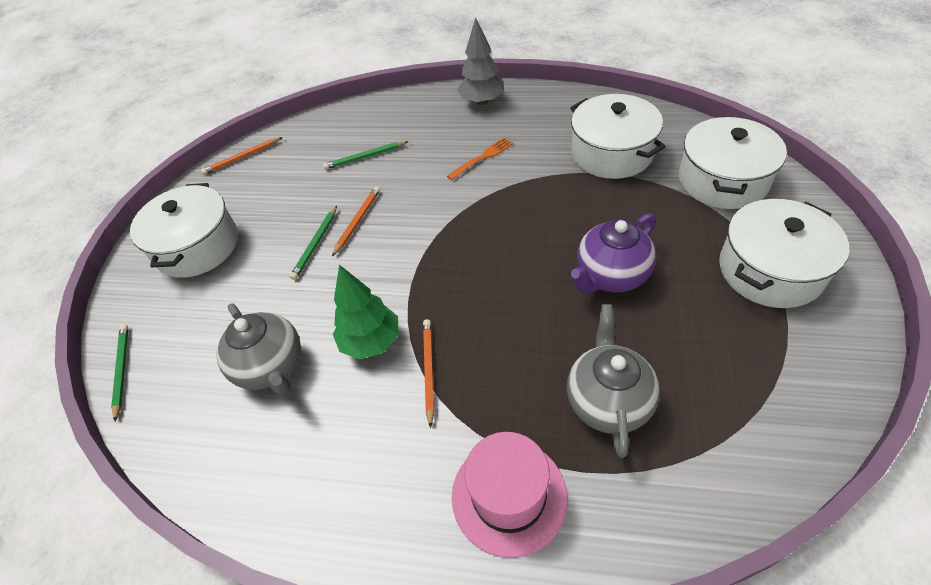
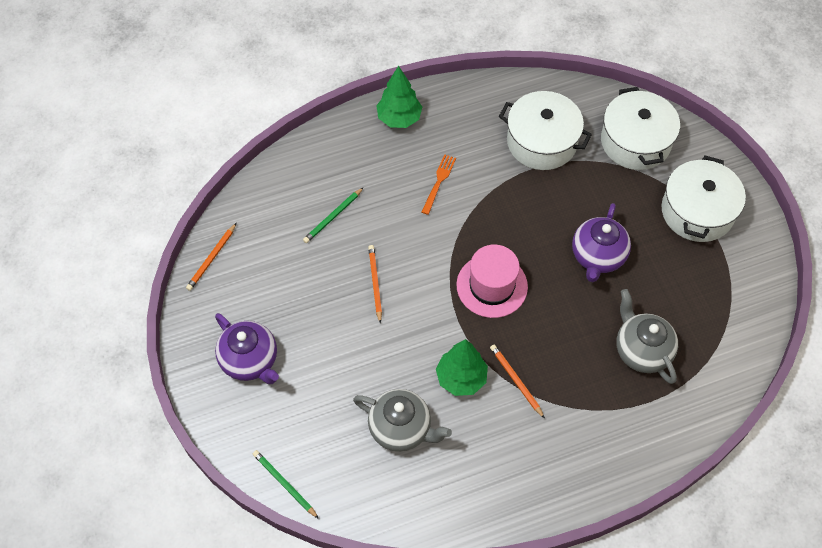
camera: 35 degrees left, 10 degrees up
(197, 246) = (250, 361): white pot -> purple teapot
(316, 244) = (355, 318): green pencil -> none
(482, 101) = (399, 118): grey tree -> green tree
(509, 496) = (615, 436): pink hat -> pink hat (492, 286)

